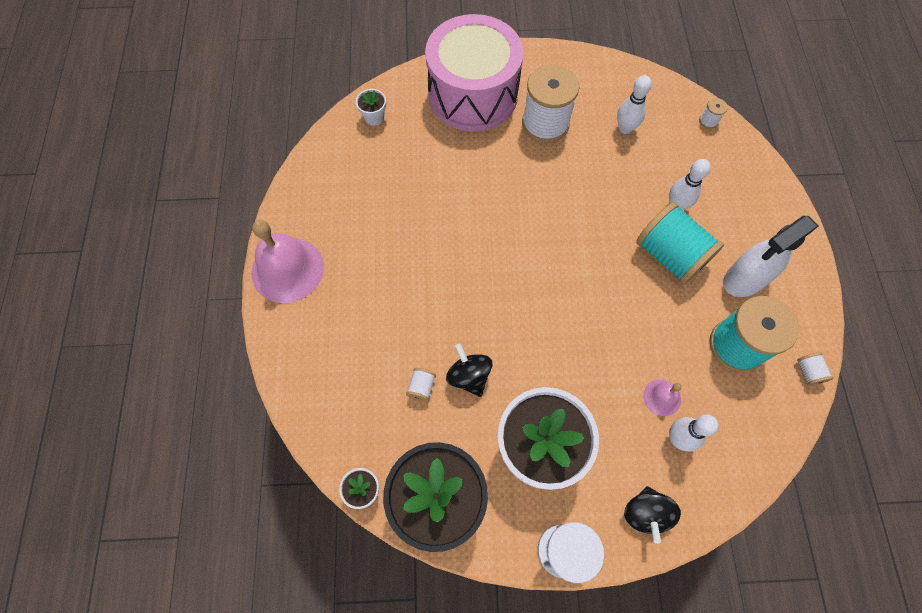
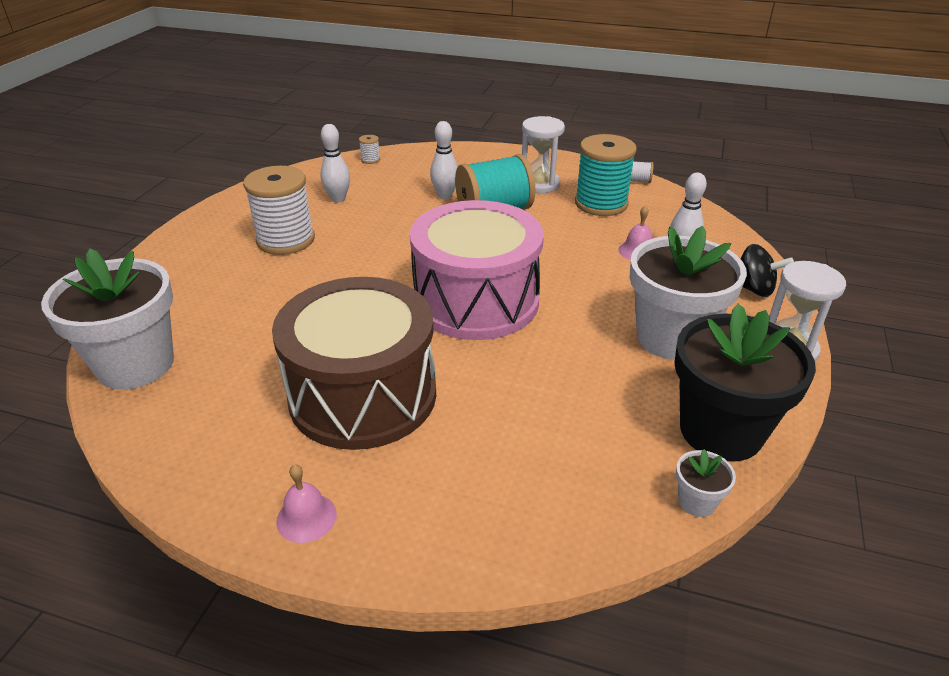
camera: 70 degrees left, 30 degrees down
(287, 269) = (306, 517): pink bell -> pink bell, size x0.48
(374, 117) = (135, 365): white flower pot -> white flower pot, size x2.44
(392, 254) = (363, 395): none -> brown drum
(421, 387) = (566, 411): white spool -> none
(469, 376) = (567, 368): black spinning top -> none
(473, 94) = (194, 277): pink drum -> pink drum (476, 301)
(744, 279) = (539, 184): white spray bottle -> white hourglass

